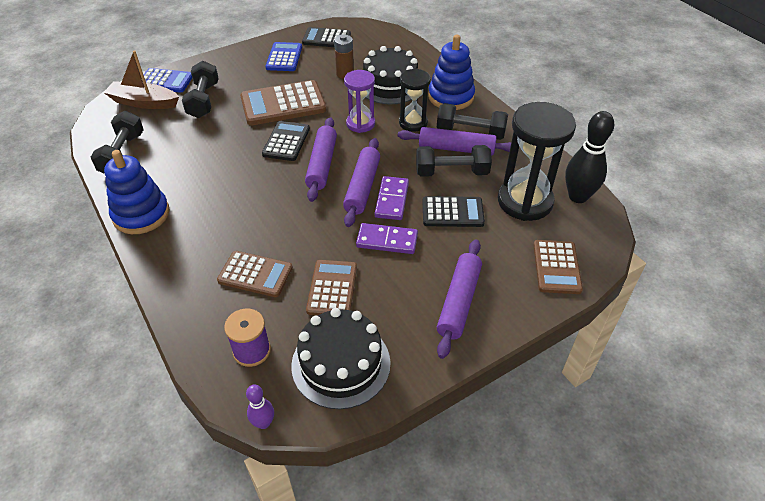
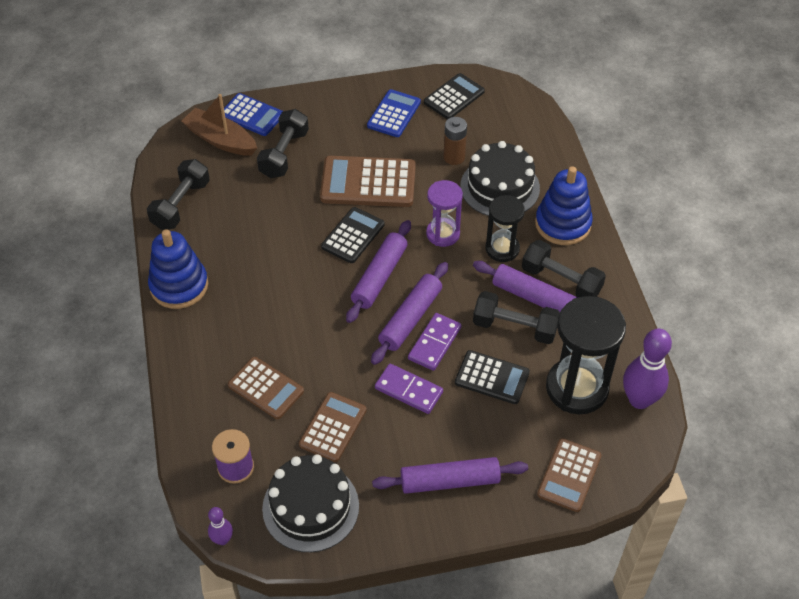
camera: 20 degrees right, 5 degrees up
(326, 38) = (454, 97): black calculator -> black calculator turned 105 degrees clockwise
(459, 302) = (450, 481): purple rolling pin -> purple rolling pin turned 45 degrees clockwise
(578, 196) = (639, 400): black bowling pin -> purple bowling pin

